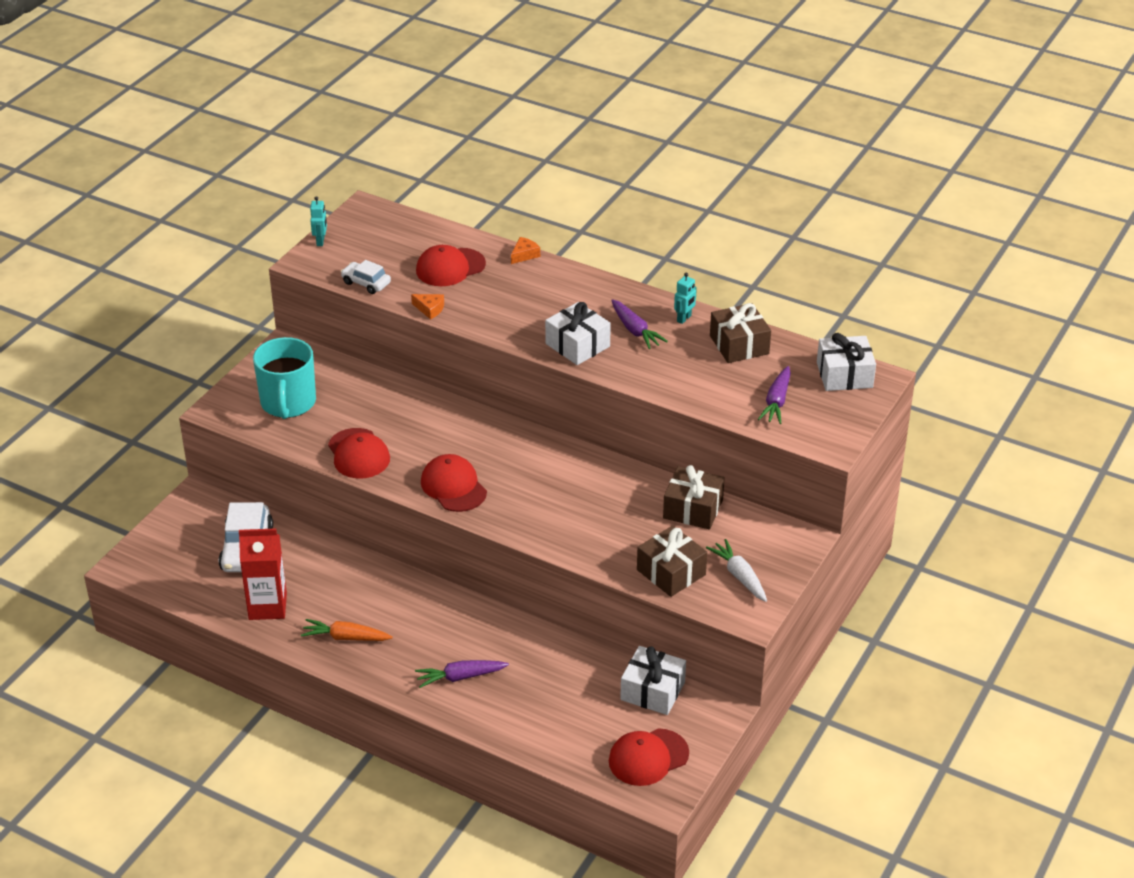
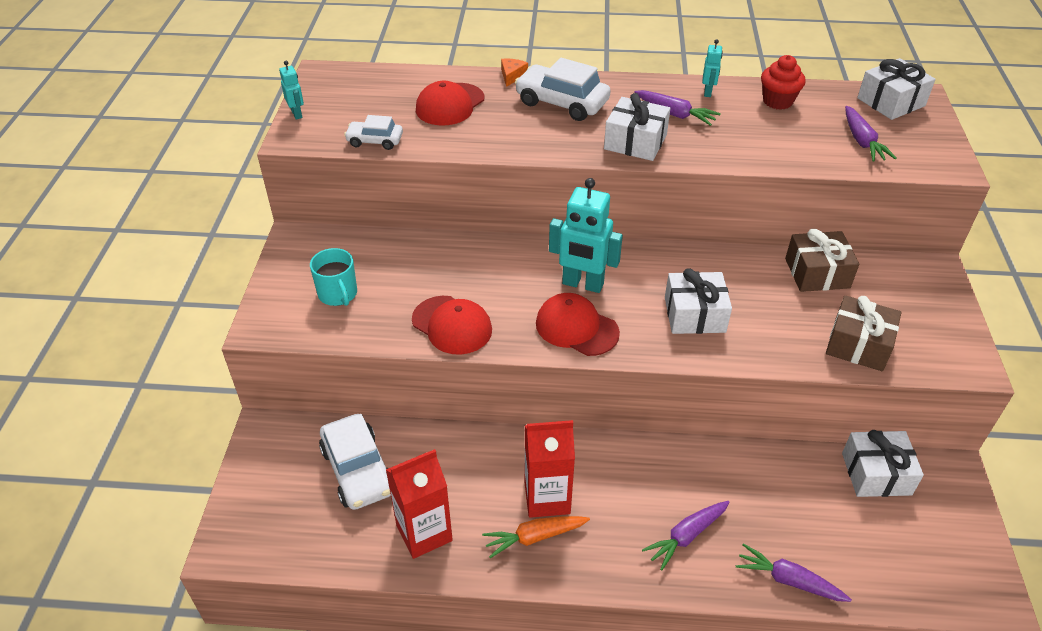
camera: 25 degrees left, 5 degrees up
(288, 403) = (338, 294): turquoise mug -> turquoise mug, size x0.62
(374, 616) = (547, 498): none -> red carton
(430, 309) = (461, 148): orange cheese -> none
(485, 455) = (582, 284): none -> turquoise robot
(514, 731) = (788, 580): none -> purple carrot
(546, 292) = (562, 102): none -> white car
(557, 507) = (694, 314): none -> white gift
(648, 757) = (937, 553): red cap -> none
(739, 345) = (777, 101): brown gift -> red cupcake
(739, 576) = (920, 326): white carrot -> none

